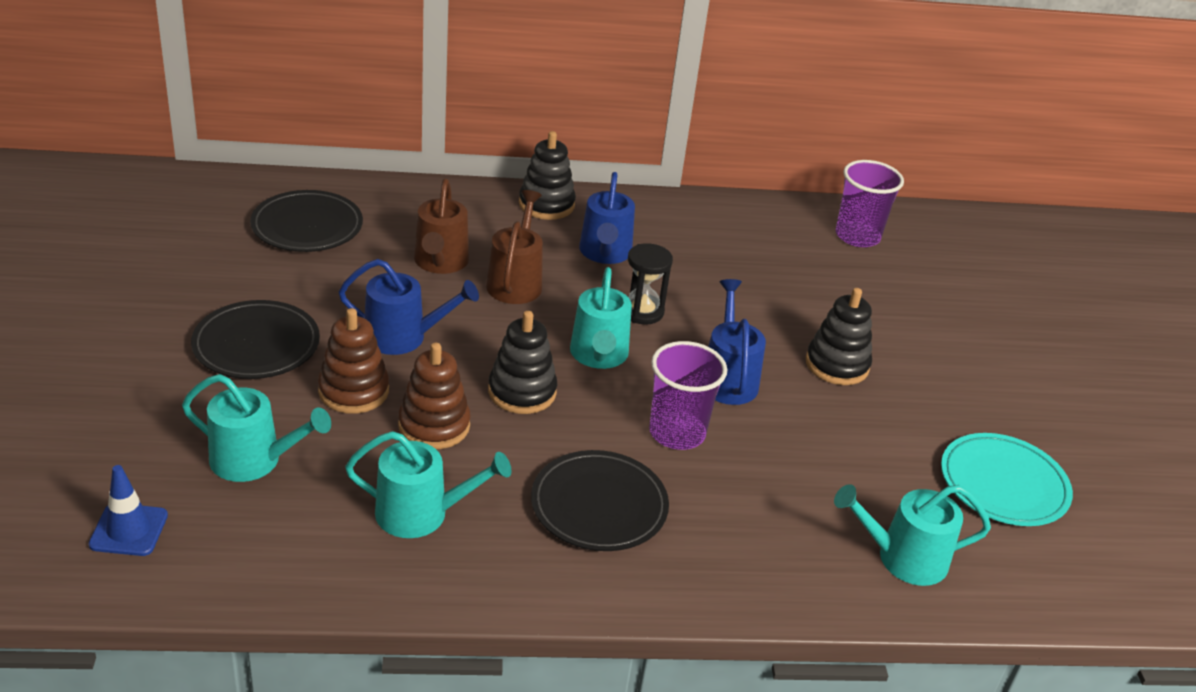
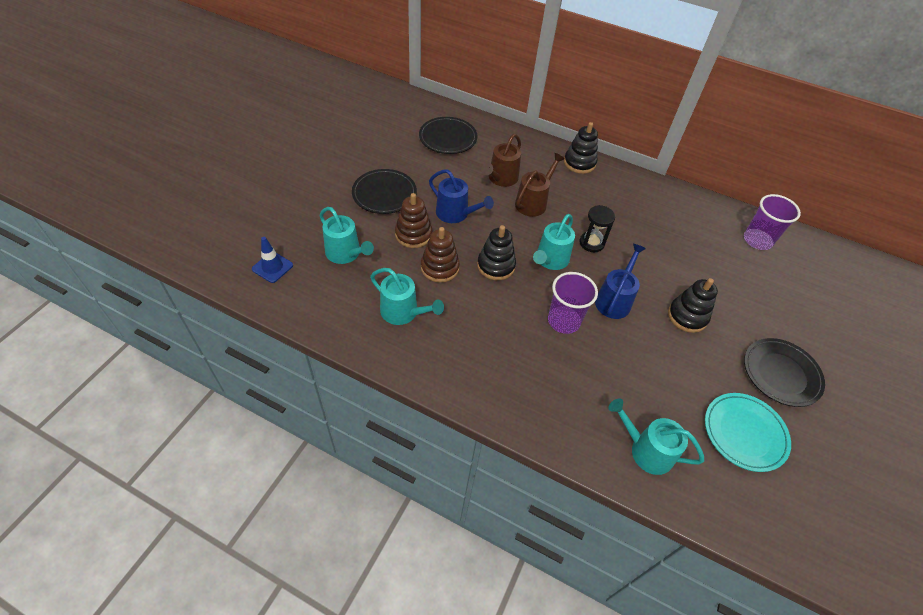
camera: 30 degrees right, 15 degrees up
(599, 505) = (494, 345): black plate -> black plate (781, 374)
(605, 253) = (593, 201): blue watering can -> none

